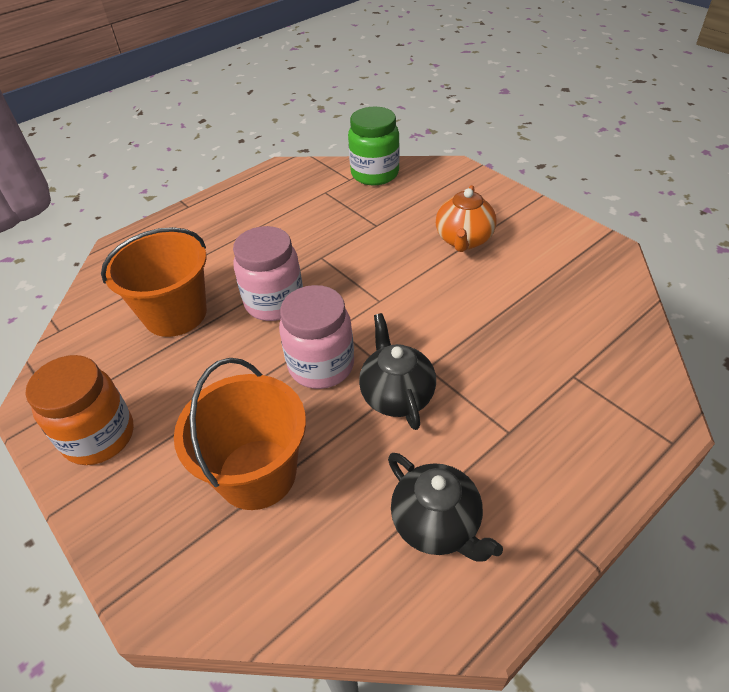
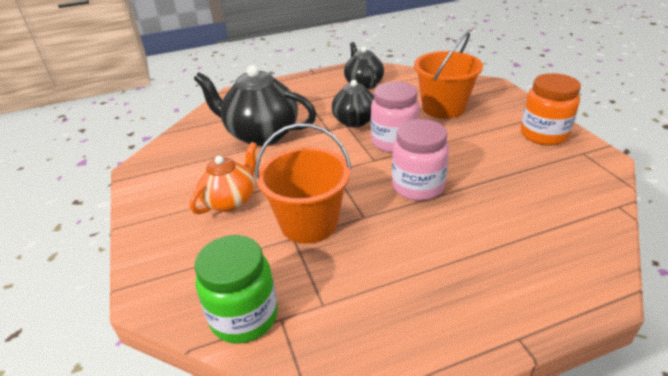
camera: 160 degrees left, 10 degrees down
(175, 314) = (507, 196): orange bucket -> orange bucket (309, 223)
(517, 333) = (261, 134): none -> black teapot

